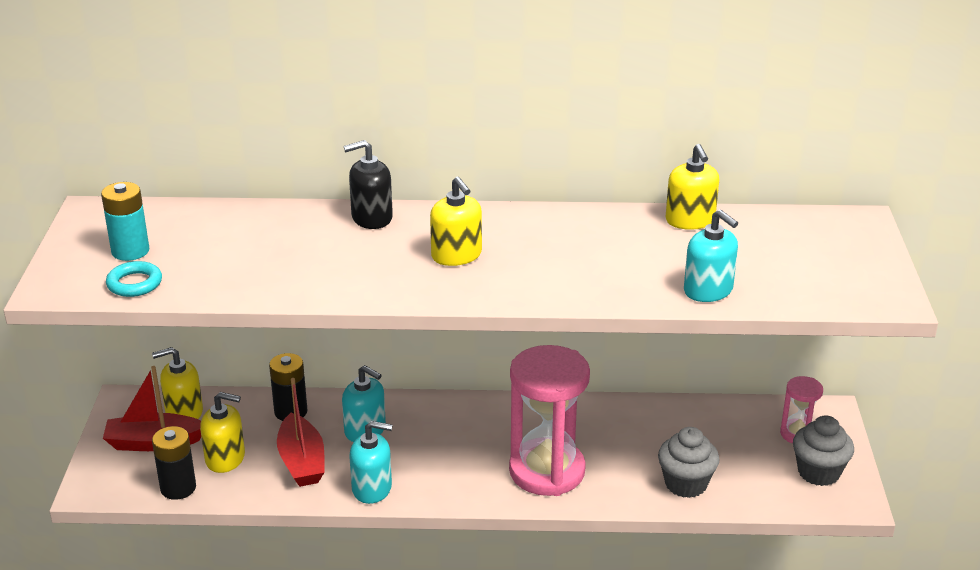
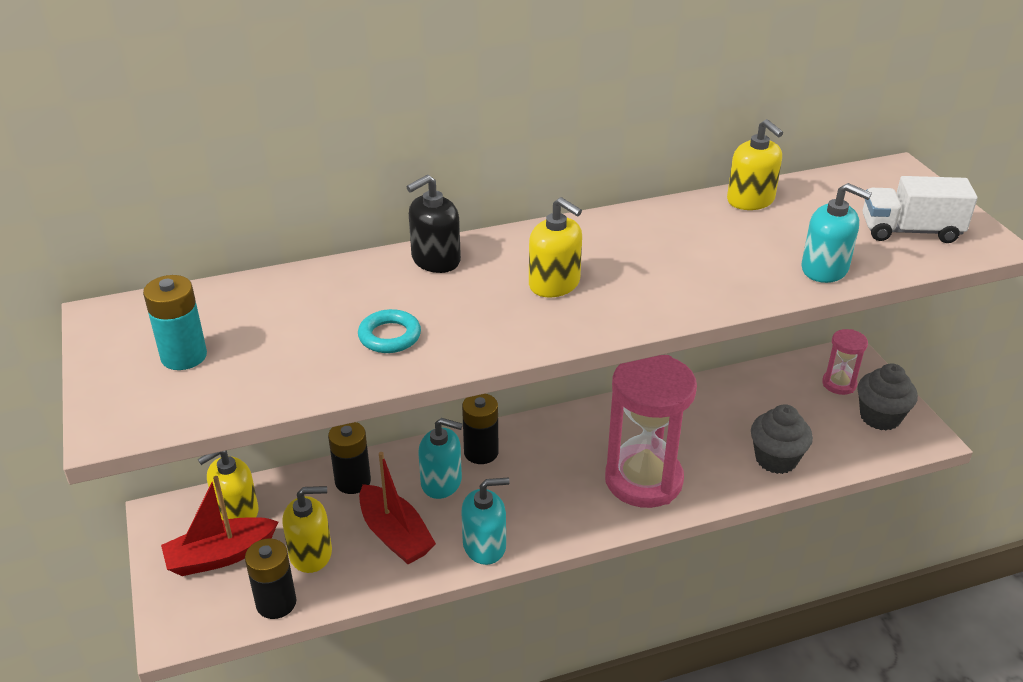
camera: 20 degrees left, 5 degrees up
(134, 283) = (214, 396): turquoise ring -> turquoise ring (389, 336)
(414, 414) = (481, 452): none -> black battery
(821, 275) = (910, 231): none -> white truck

